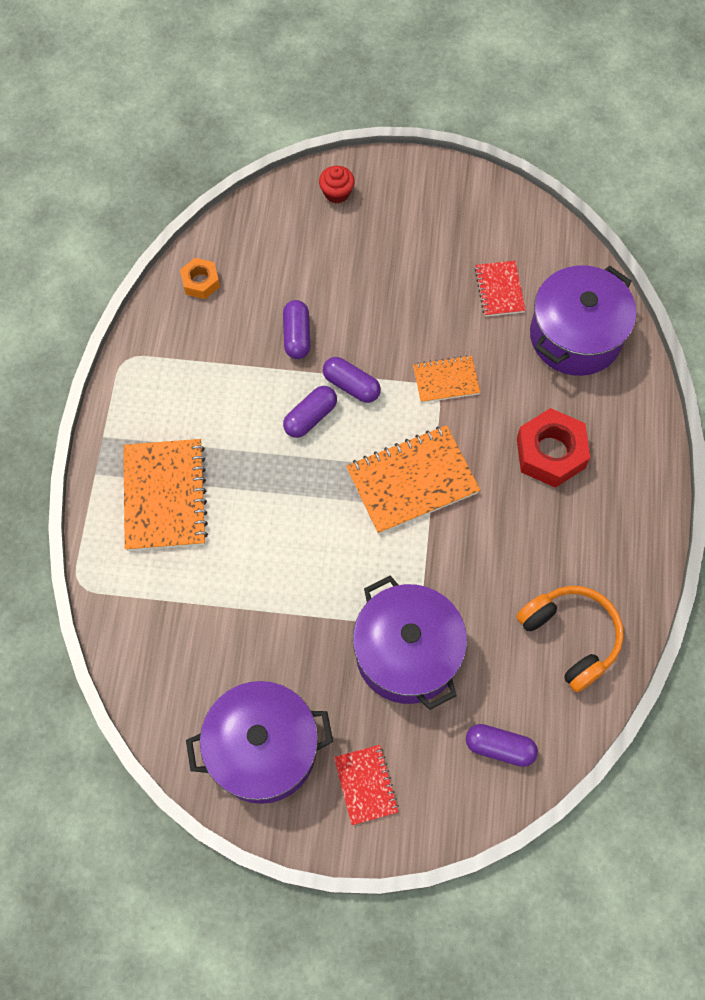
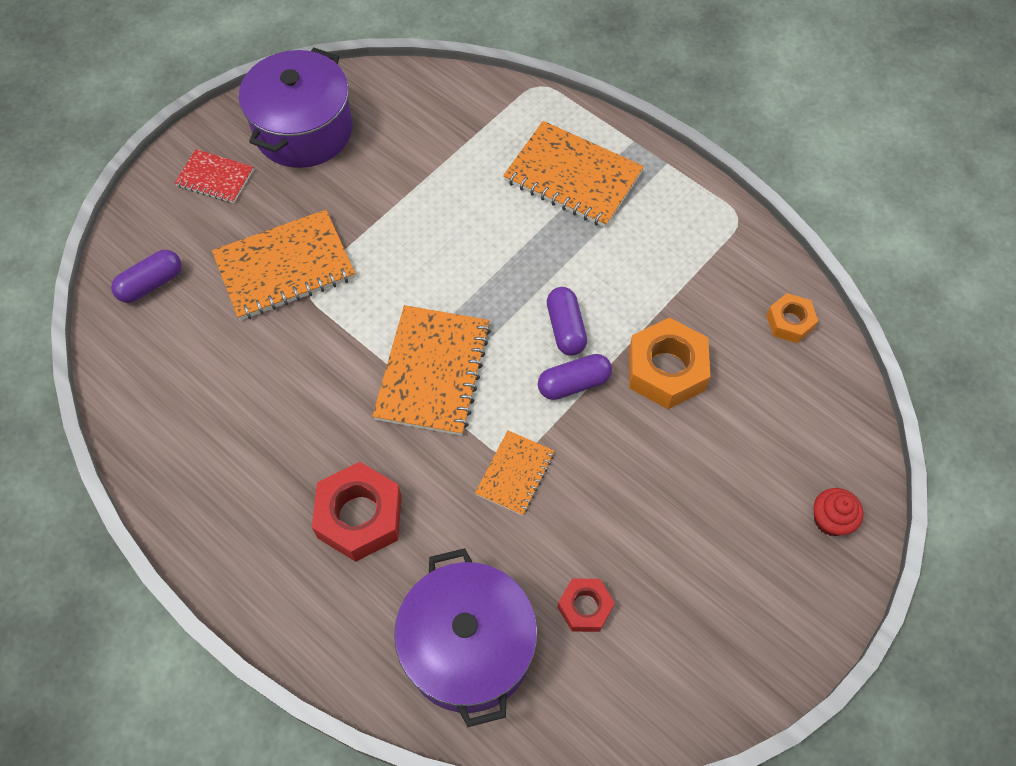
camera: 125 degrees right, 5 degrees down
(297, 336) = (666, 370): purple capsule -> orange nut
(407, 653) = (285, 267): purple pot -> orange notebook
(499, 290) = (585, 607): red notebook -> red nut
(571, 637) = (180, 402): orange headphones -> none

